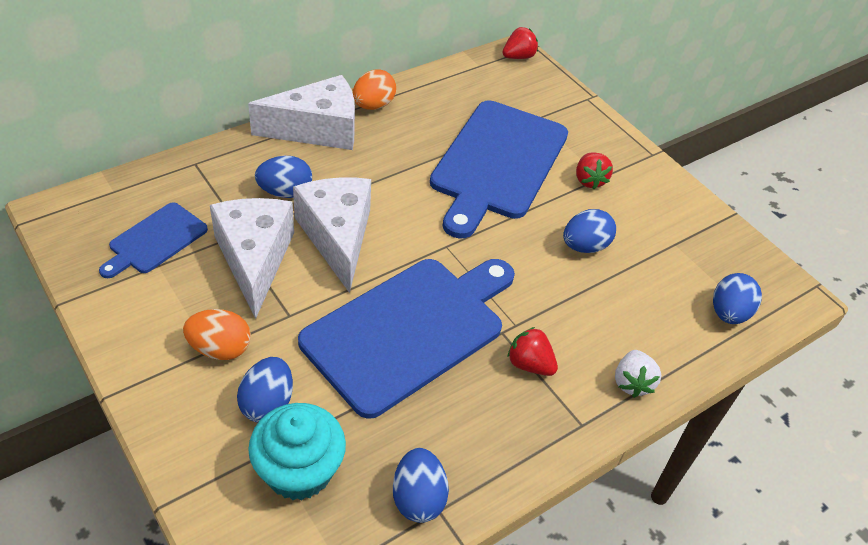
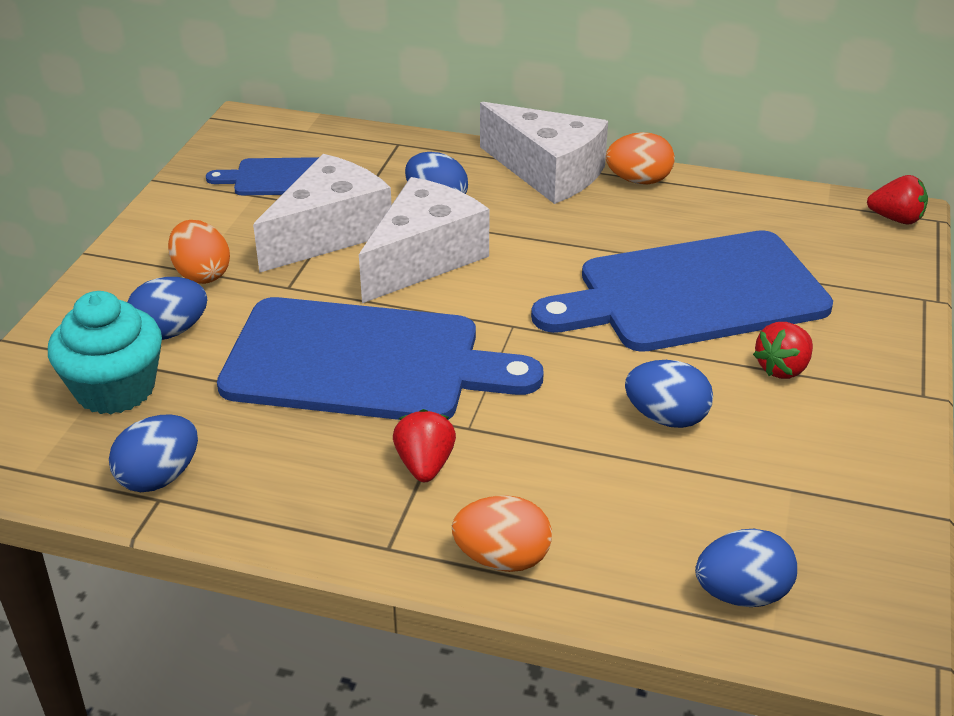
camera: 55 degrees right, 10 degrees down
(632, 383) = (502, 558): white strawberry -> orange egg

